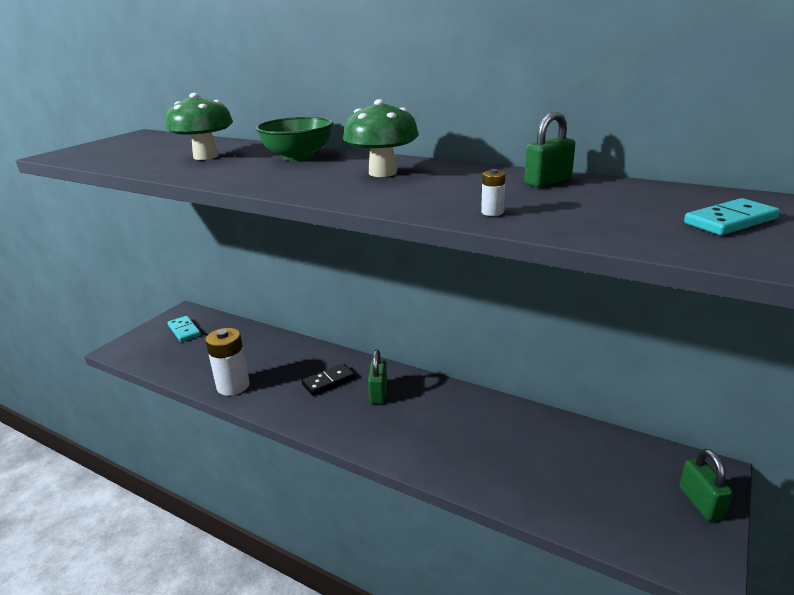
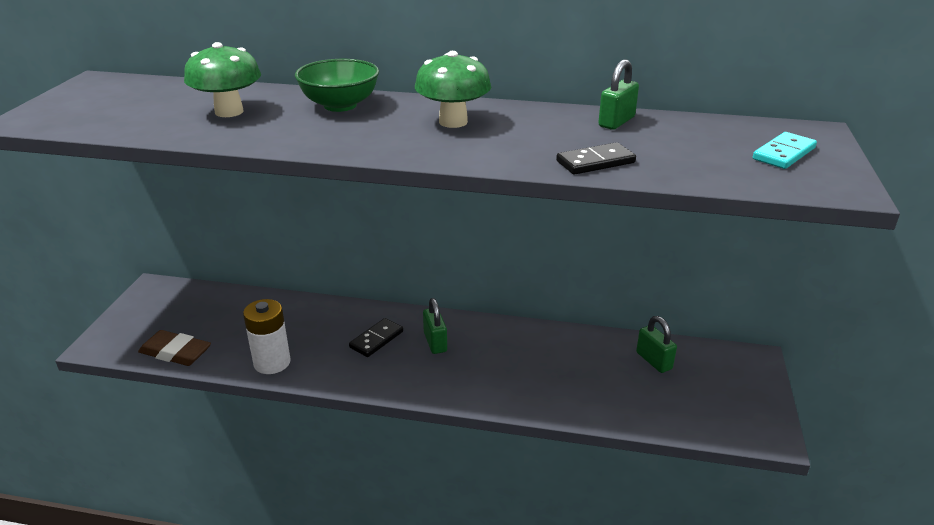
camera: 20 degrees left, 5 degrees up
(167, 364) = (175, 352): none -> brown eraser
(184, 330) = (169, 310): turquoise domino -> none
(492, 212) = (595, 162): white battery -> black domino
(700, 502) = (753, 386): green padlock -> green padlock (653, 361)

